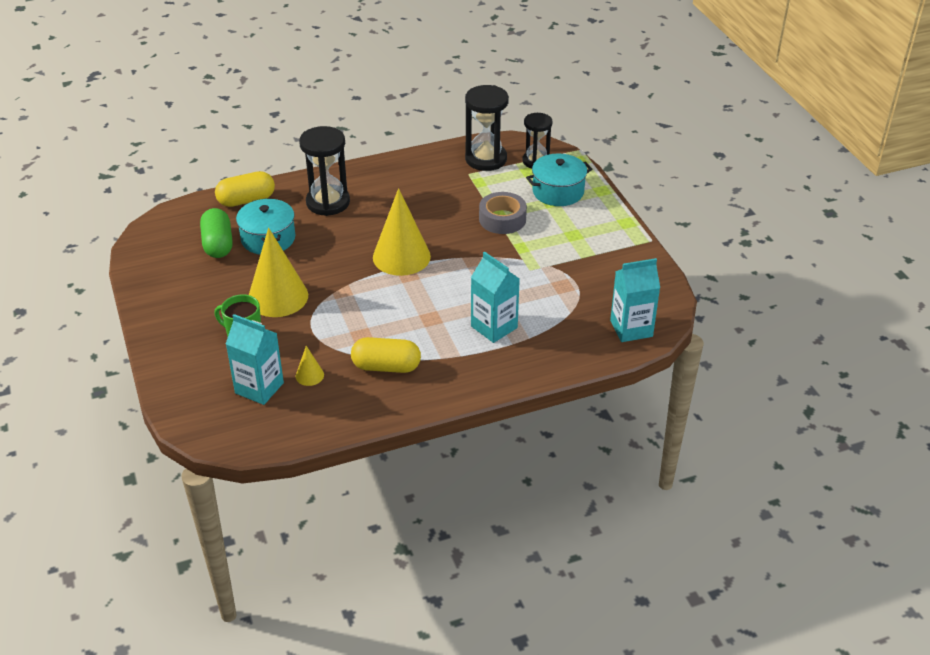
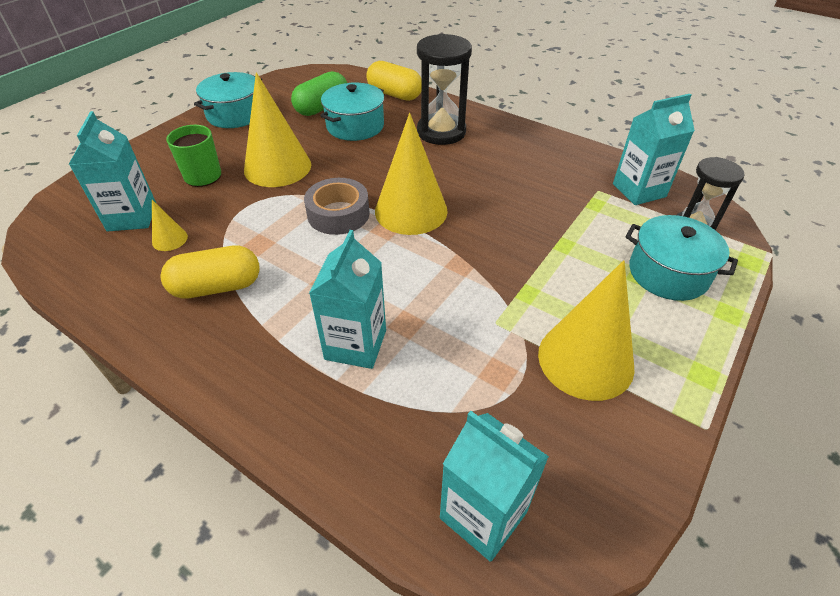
camera: 55 degrees right, 5 degrees up
(168, 294) = (235, 114): none -> turquoise pot
(386, 367) = (217, 287): yellow capsule -> yellow capsule turned 75 degrees counterclockwise
(486, 159) = (639, 190): black hourglass -> turquoise carton
(502, 219) = (558, 252): grey tape -> grey tape (338, 214)
(583, 253) = (585, 360): none -> yellow cone

